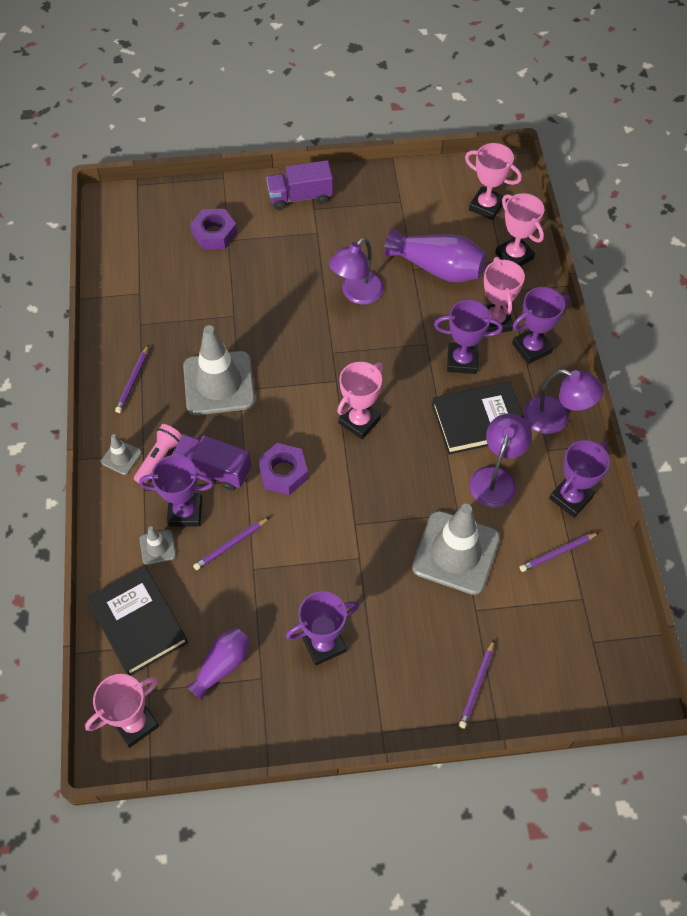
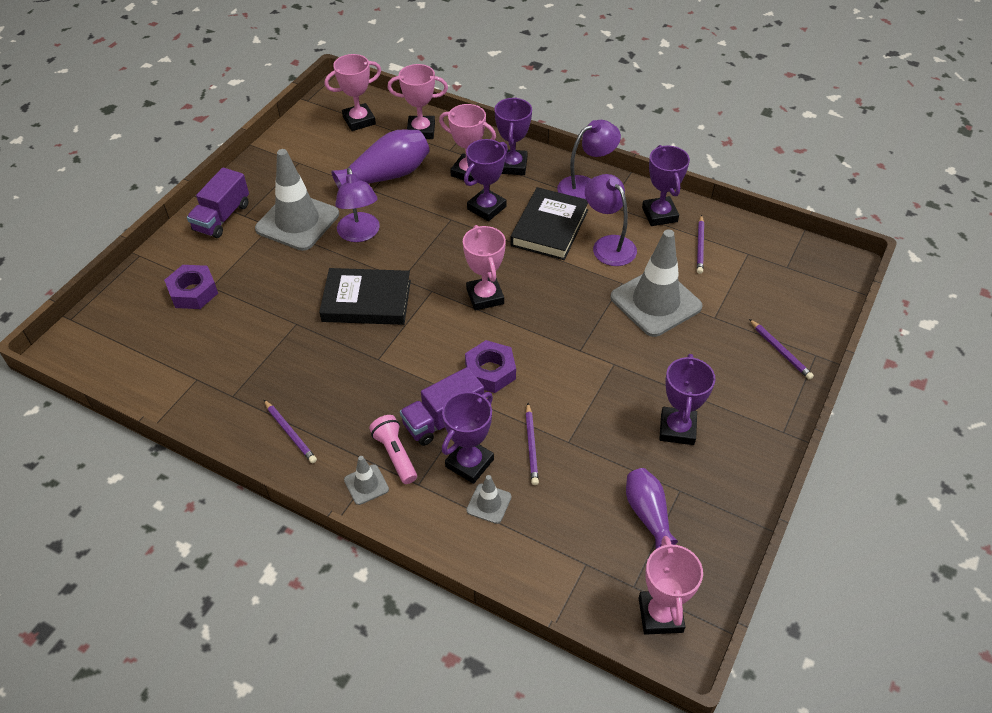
camera: 55 degrees left, 10 degrees down
(138, 623) = (557, 559): black book -> black book (366, 301)
(219, 383) = (357, 370): grey traffic cone -> grey traffic cone (297, 222)

